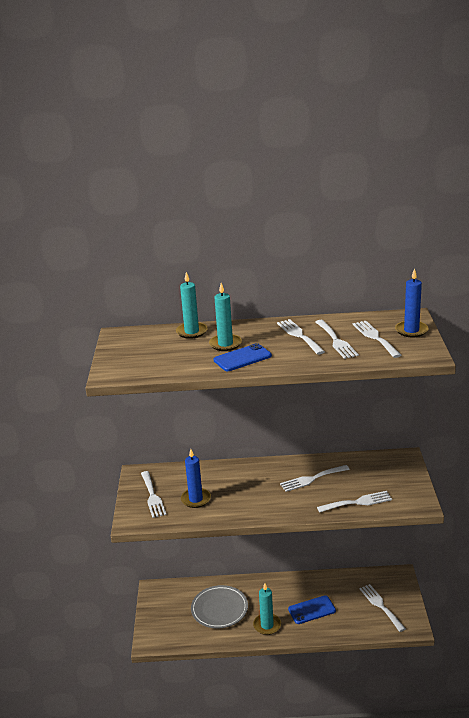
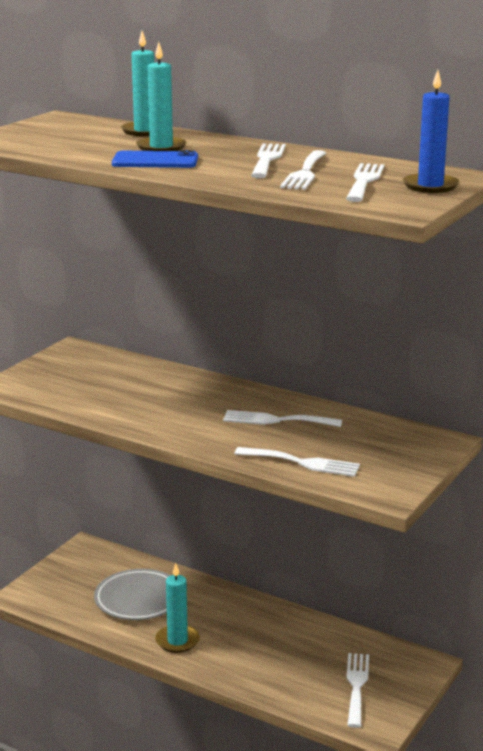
camera: 30 degrees right, 5 degrees down
(152, 496) = (59, 373): white fork -> none
(196, 499) = (103, 392): blue candle -> none
(312, 610) = (255, 650): blue phone -> none

